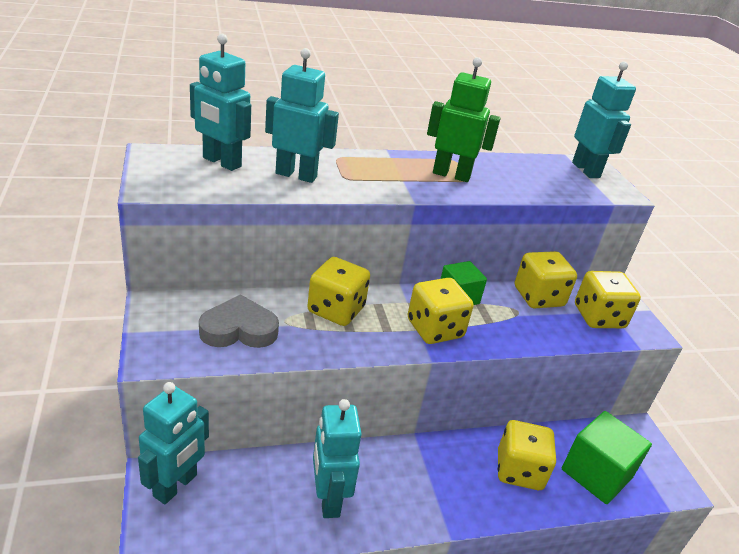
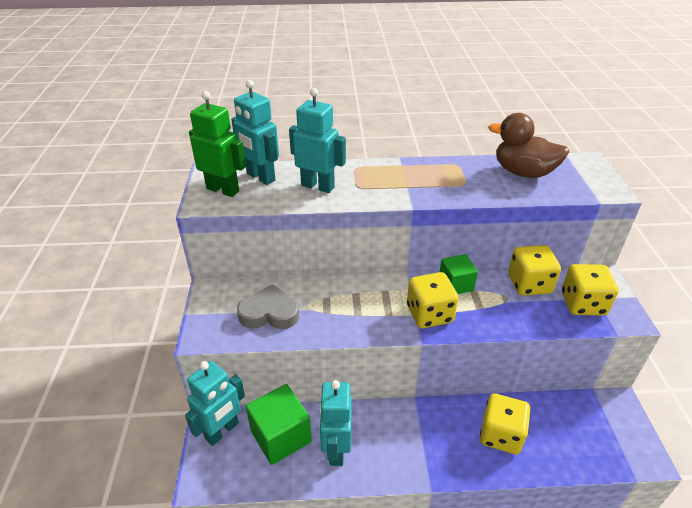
camera: 15 degrees right, 5 degrees up
(336, 310) = (349, 296): yellow dice -> none
(451, 175) = (451, 180): green robot -> green robot (223, 190)
(527, 171) = (523, 172): none -> brown duck
(586, 170) = (581, 169): turquoise robot -> none
(596, 473) = (571, 442): green cube -> green cube (281, 436)

